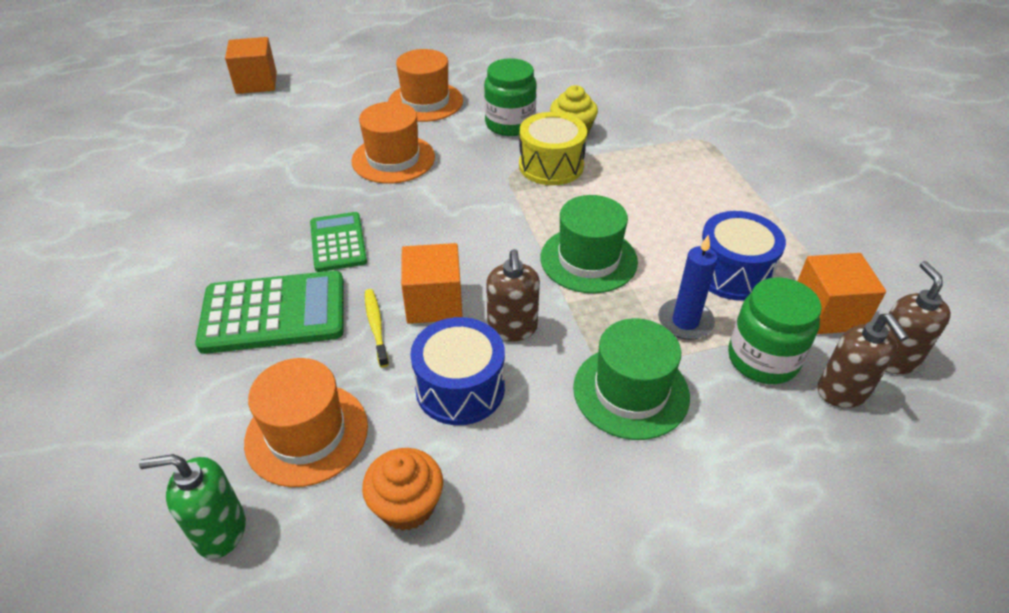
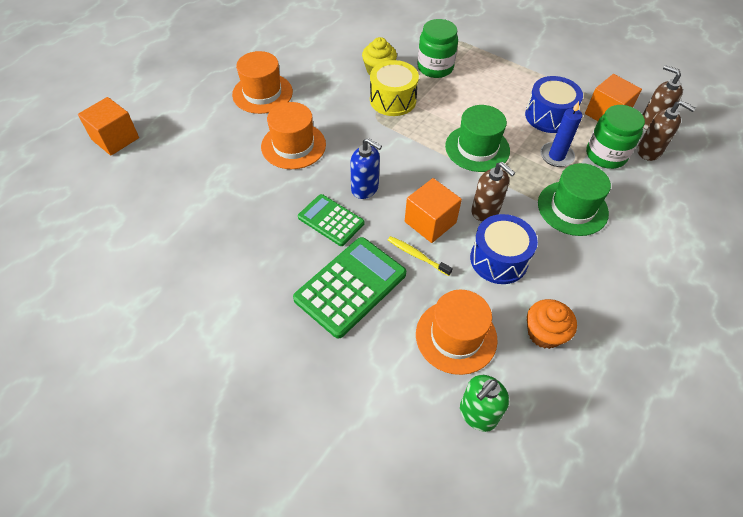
camera: 40 degrees left, 10 degrees up
(410, 232) = (365, 188): none -> blue soap dispenser
(510, 124) = (336, 83): green jar -> green jar (435, 67)

